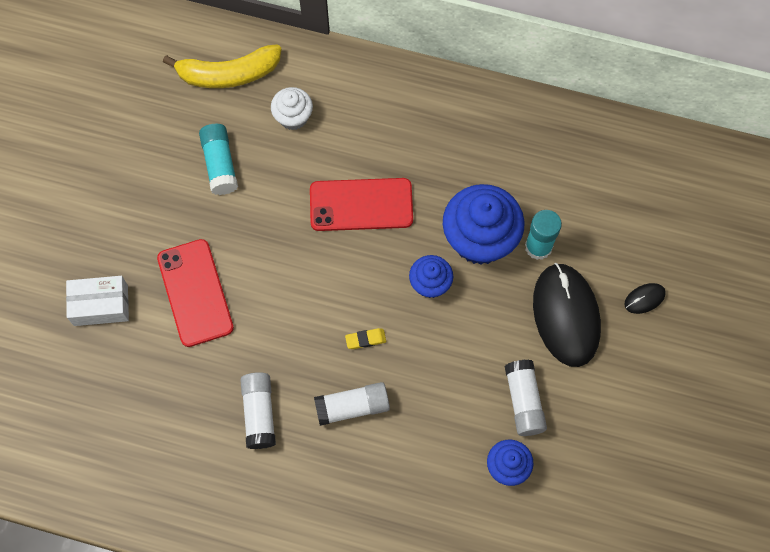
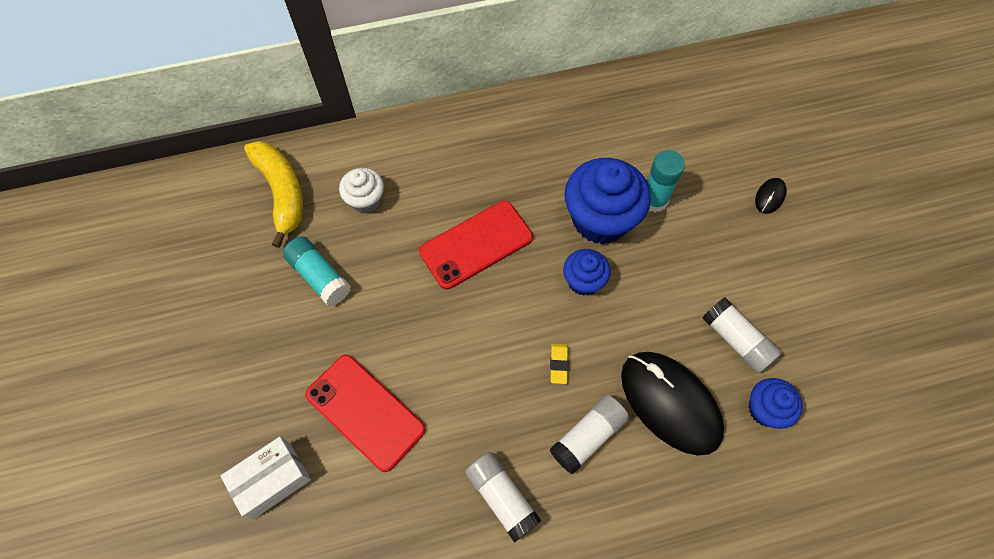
camera: 30 degrees left, 5 degrees down
(228, 74) = (281, 192): yellow banana -> yellow banana turned 75 degrees counterclockwise
(365, 339) = (558, 364): yellow eraser -> yellow eraser turned 45 degrees counterclockwise
(566, 316) = (717, 245): black mouse -> black mouse (670, 403)

